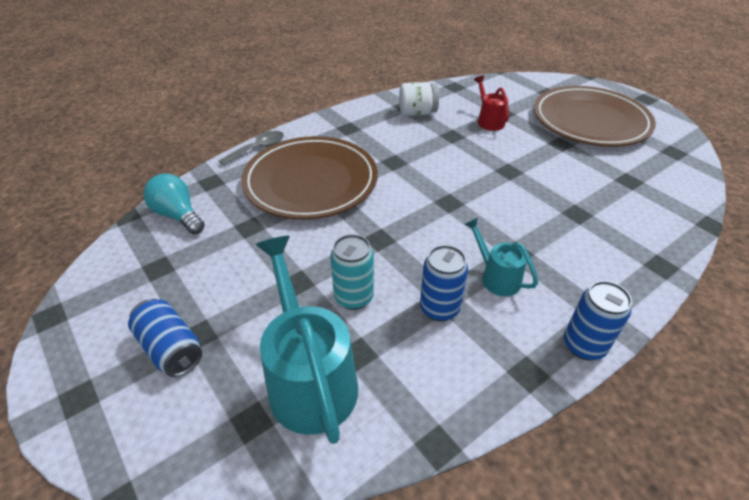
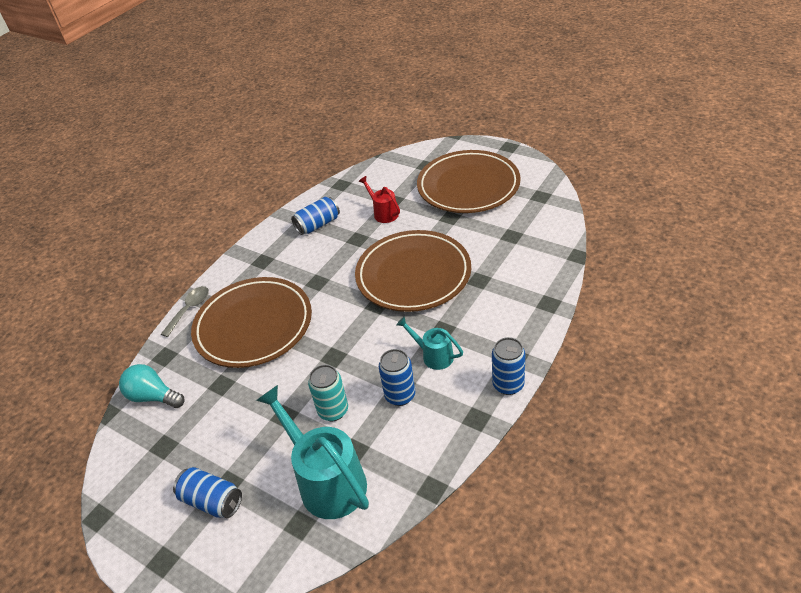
camera: 15 degrees left, 0 degrees up
(417, 113) = (318, 225): white jar -> blue can
(501, 186) = (413, 275): none -> brown plate

